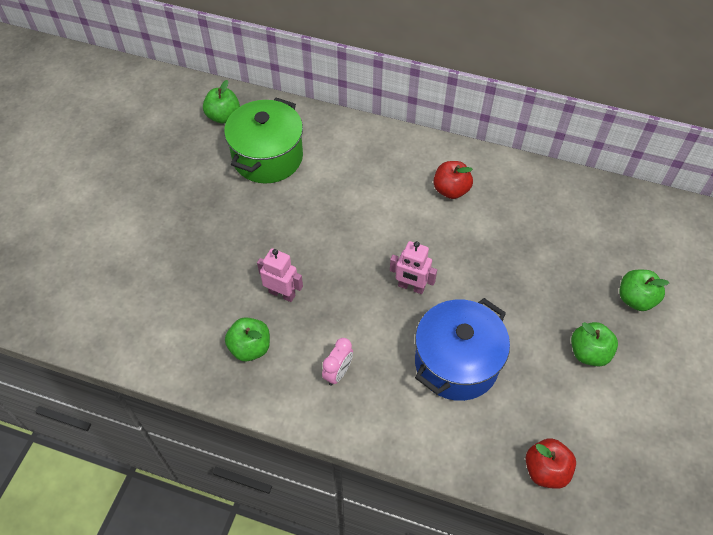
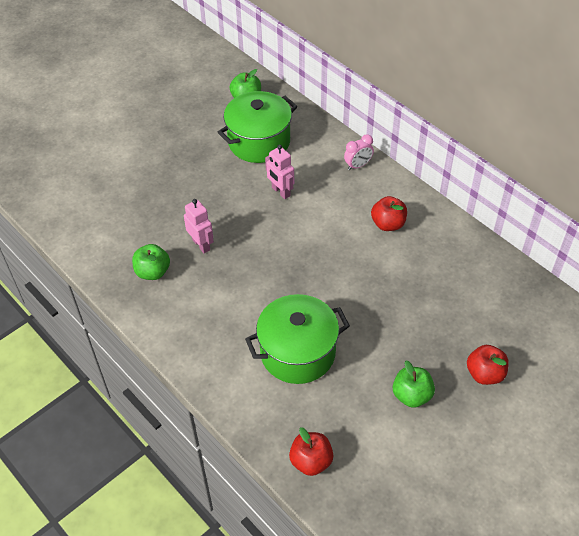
camera: 30 degrees right, 5 degrees down
(338, 373) = (203, 318): pink clock -> pink clock (358, 165)
(411, 287) = (302, 282): pink robot -> pink robot (280, 192)
(456, 363) = (298, 352): blue pot -> green pot
(635, 299) = (485, 374): green apple -> red apple

